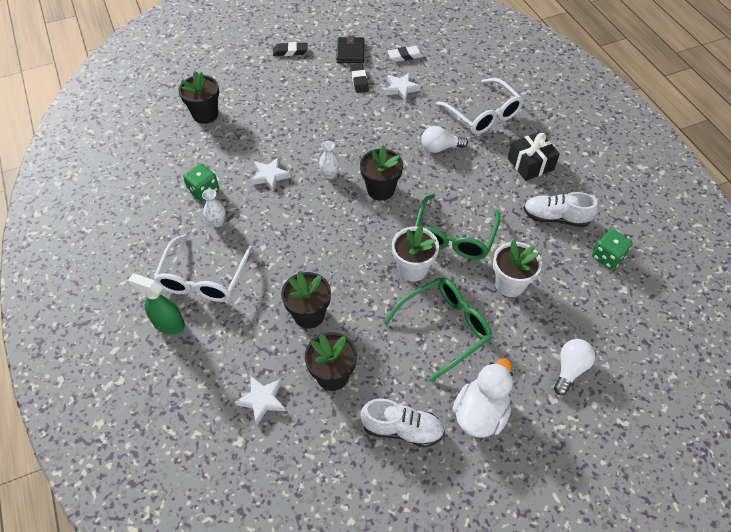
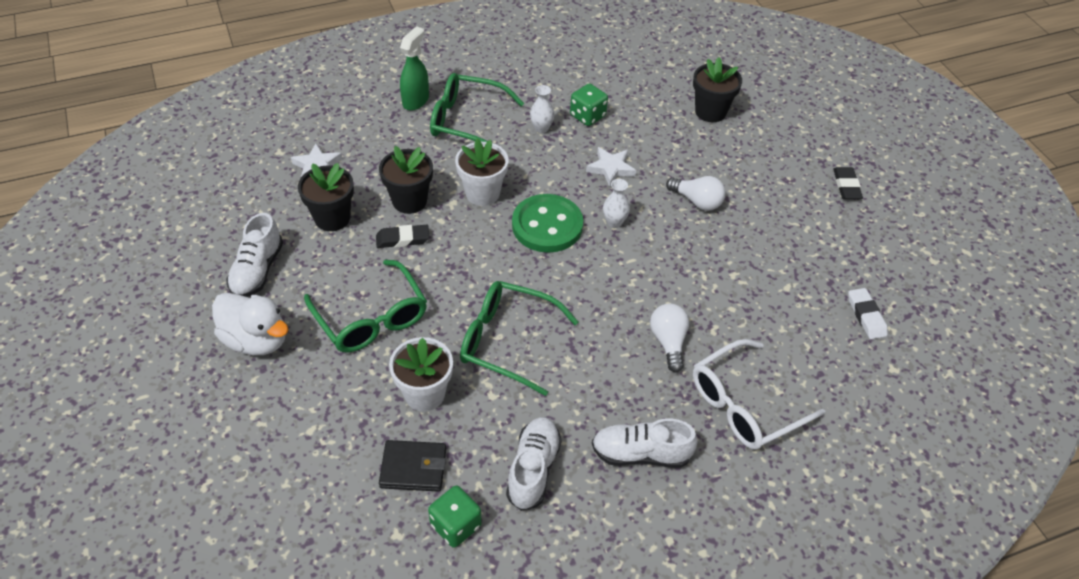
camera: 90 degrees right, 5 degrees down
(203, 278) = (466, 121): white glasses -> green glasses
(335, 215) = (547, 225): none -> green button
(350, 52) = (860, 251): black wallet -> black wallet (413, 468)
(359, 80) = (799, 258): black eraser -> black eraser (402, 239)
(380, 190) = (589, 271): black flower pot -> none
(401, 88) = (789, 306): white star -> none
(412, 269) = (460, 294): white flower pot -> white flower pot (482, 193)
(530, 164) = (641, 454): black gift -> white shoe
(570, 369) = (289, 440): white light bulb -> white light bulb (697, 201)

